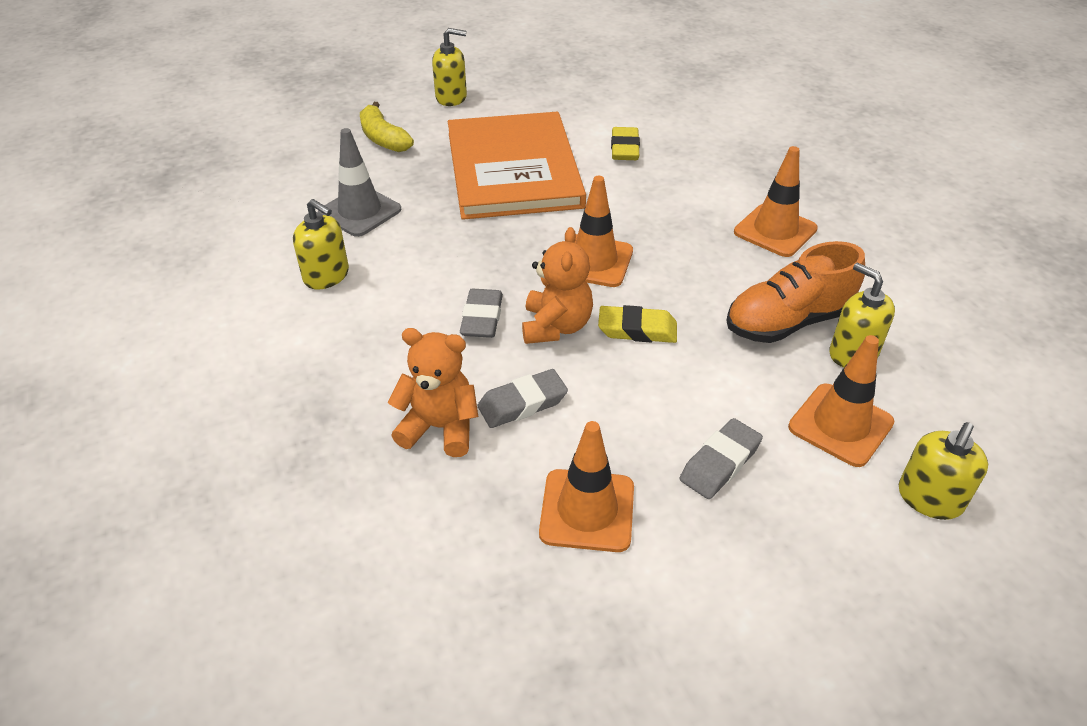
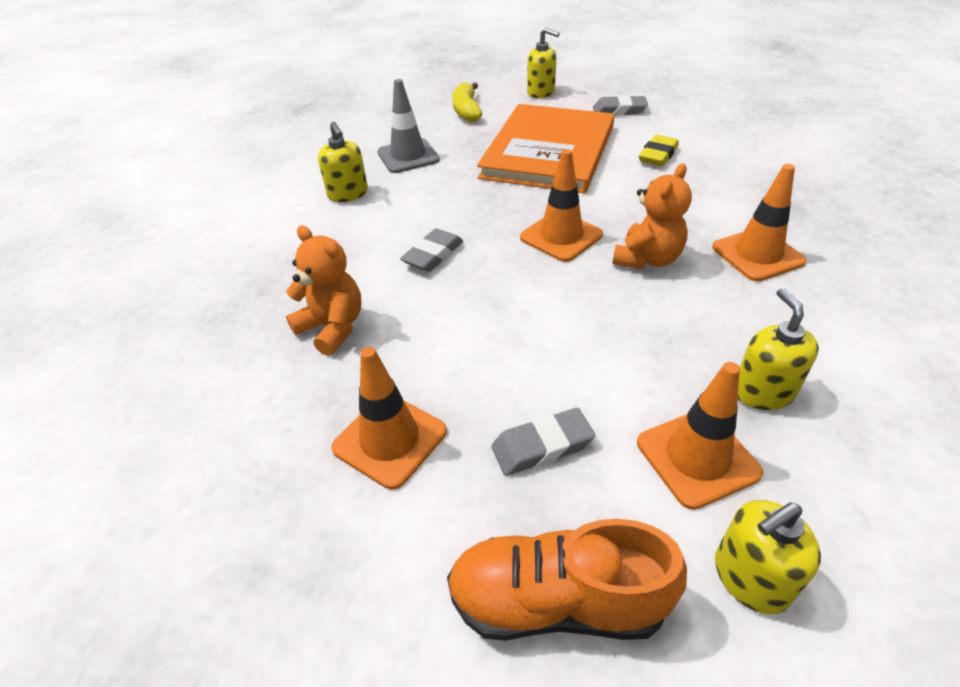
camera: 30 degrees right, 0 degrees up
(522, 403) = (410, 331): grey eraser -> grey eraser (619, 110)
(556, 326) = (487, 279): orange teddy bear -> orange teddy bear (647, 259)
(637, 330) = (555, 302): yellow eraser -> none
(787, 322) = (710, 340): orange shoe -> orange shoe (556, 601)

